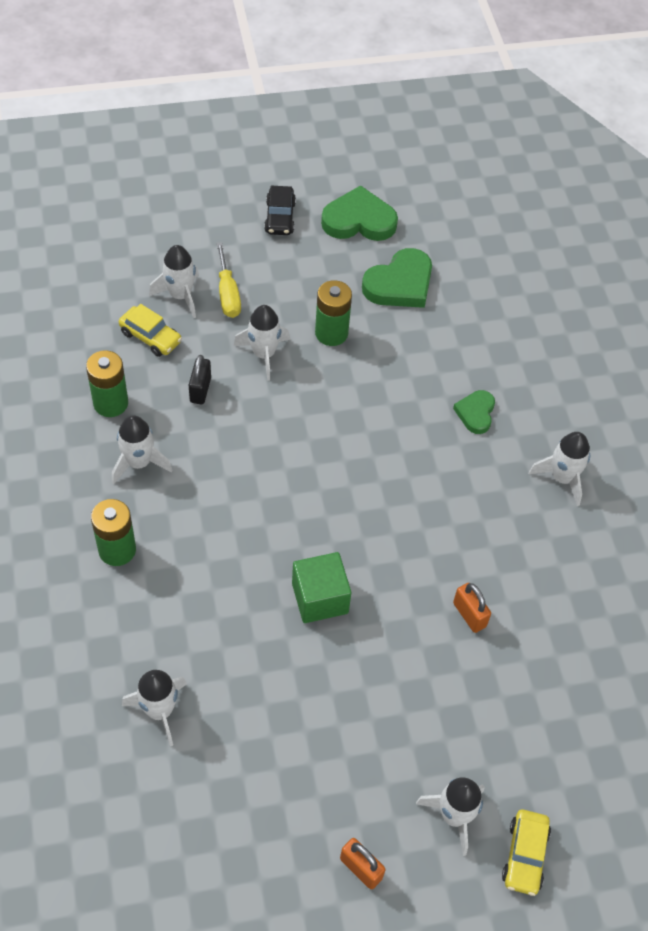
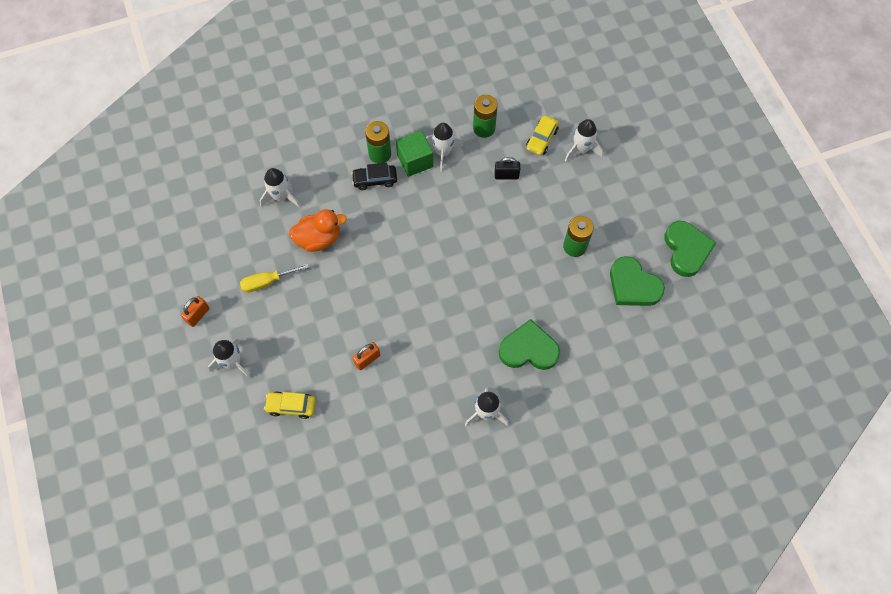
camera: 85 degrees right, 10 degrees up
(228, 294) = (591, 177): yellow screwdriver -> yellow screwdriver (267, 282)
(253, 659) = (319, 239): none -> orange duck
(263, 354) = (545, 207): white rocket -> none
(280, 217) = (672, 197): black car -> black car (375, 180)
(320, 598) = (365, 269): green cube -> green cube (415, 161)
(475, 413) = (528, 349): green heart -> green heart, size x1.72
(525, 855) = (212, 406): yellow car -> yellow car (291, 406)

